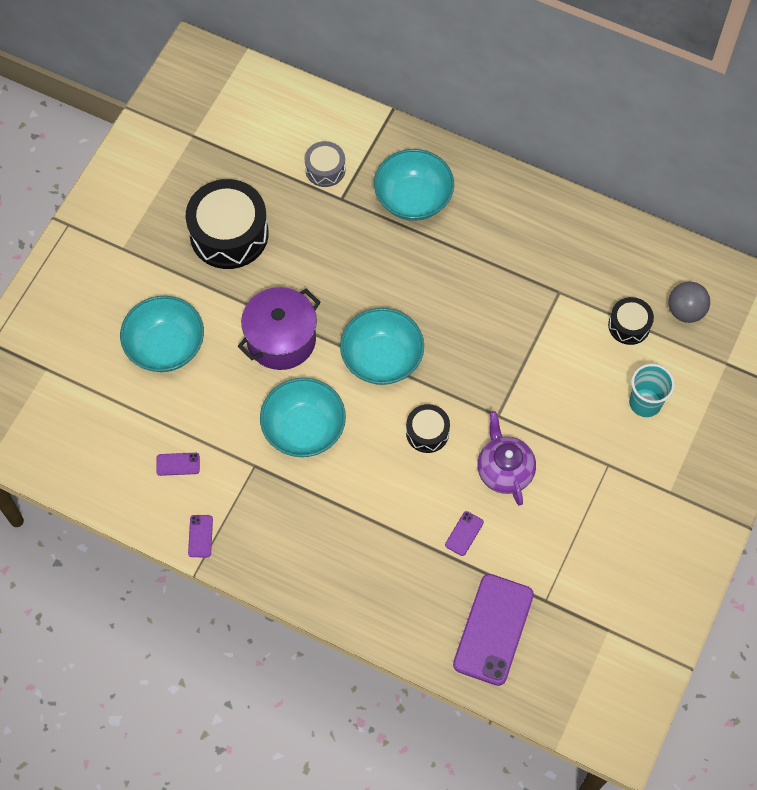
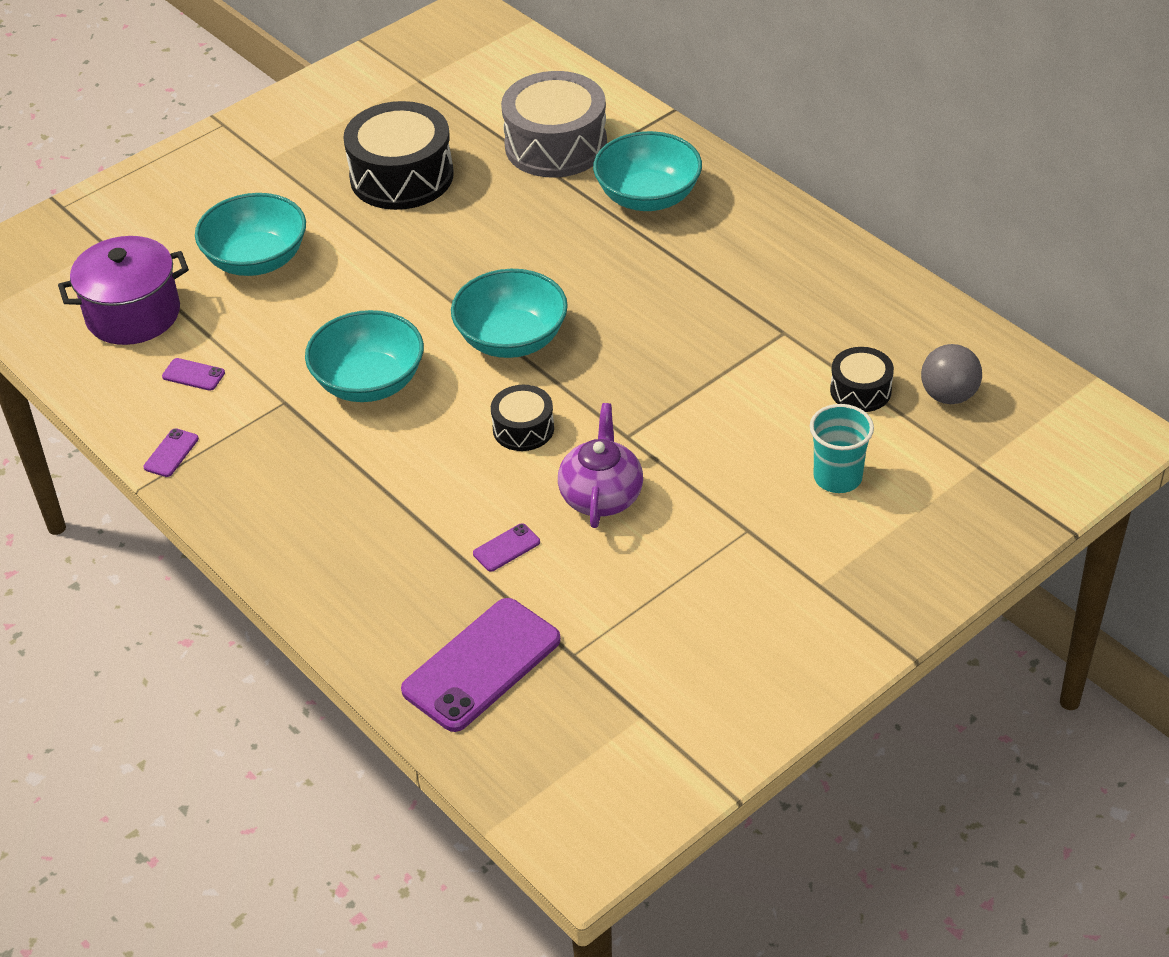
camera: 25 degrees right, 20 degrees down
(281, 339) = (398, 289): purple pot -> purple pot (133, 314)
(325, 169) = (556, 145): grey drum -> grey drum, size x1.92

